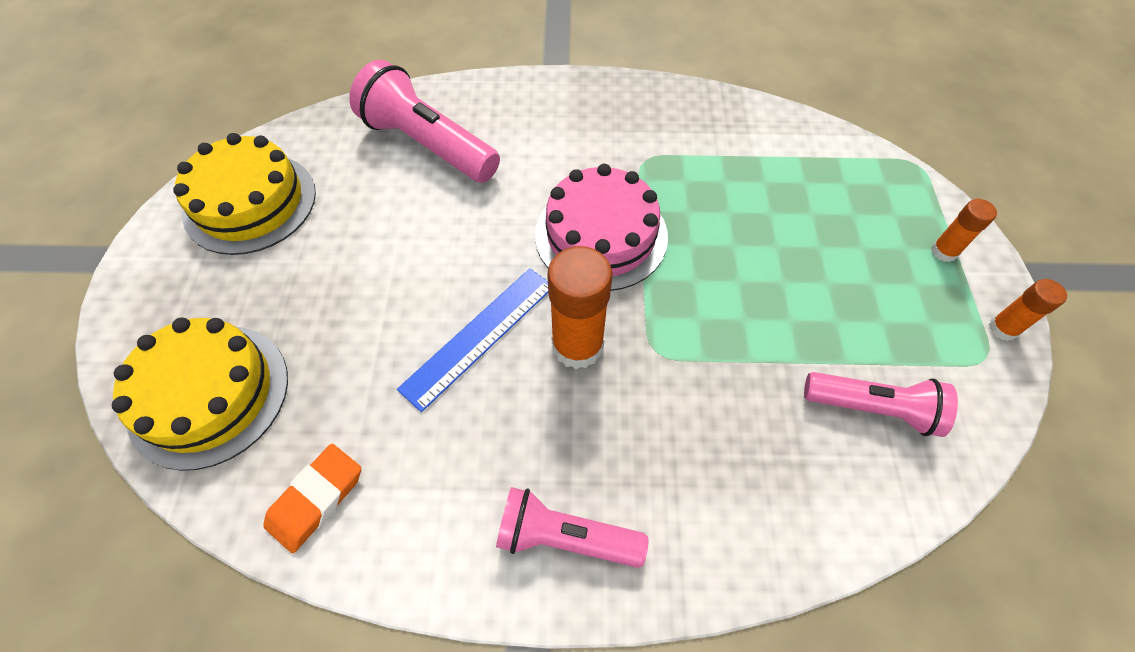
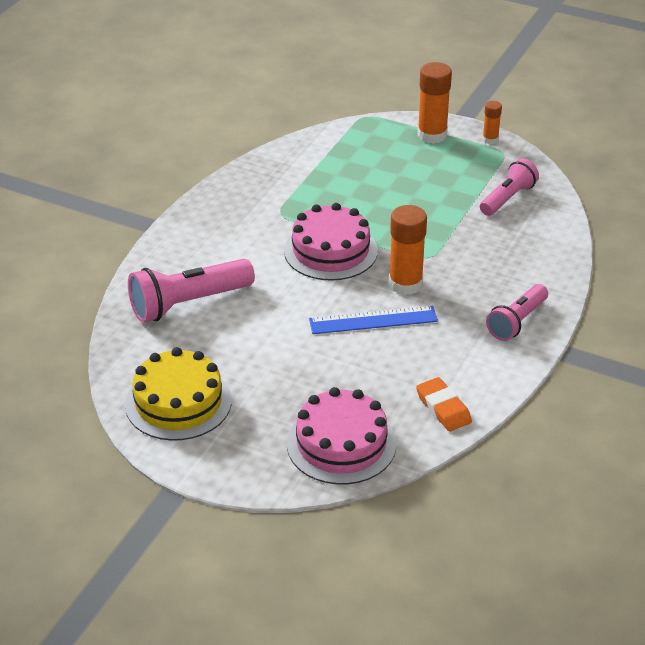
camera: 65 degrees left, 20 degrees down
(209, 394) = (341, 444): yellow cake -> pink cake
(479, 336) = (373, 320): blue ruler -> blue ruler turned 75 degrees counterclockwise
(944, 251) = (432, 135): orange glue stick -> orange glue stick, size x1.86

